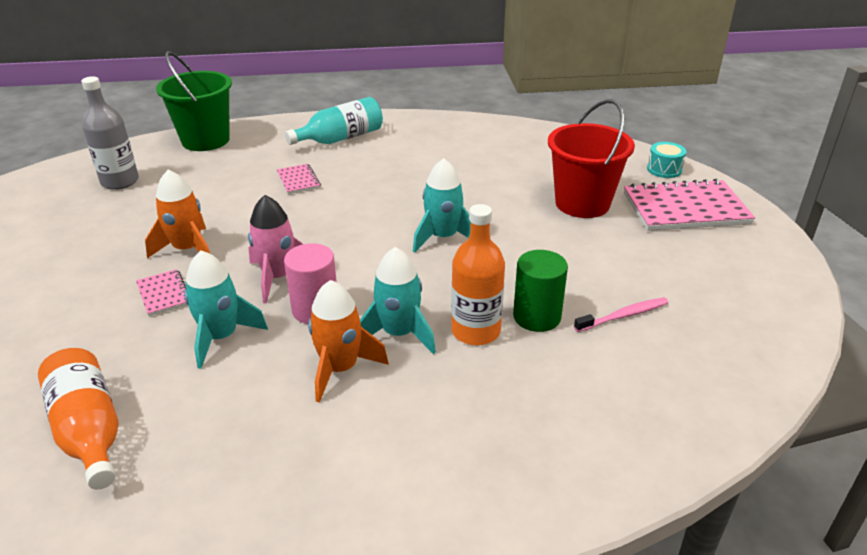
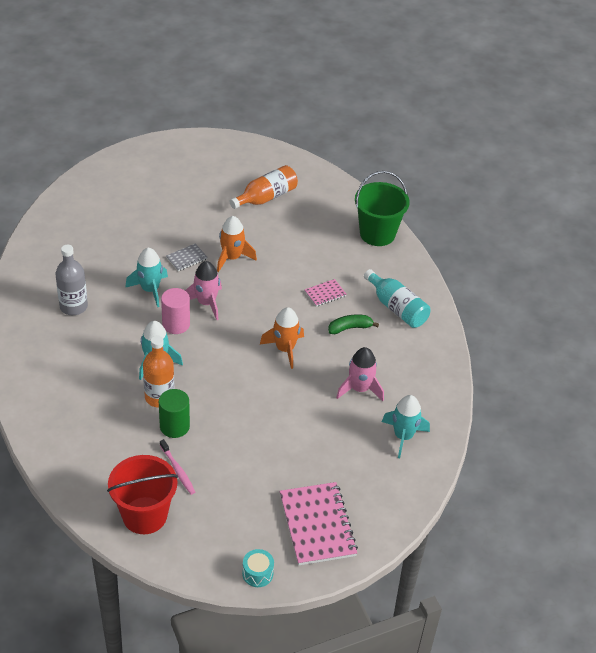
camera: 80 degrees right, 10 degrees up
(89, 430) = (82, 259): orange bottle -> orange bottle (266, 197)
(120, 181) = (309, 207): grey bottle -> grey bottle (73, 306)
(164, 294) = (186, 258): pink notebook -> grey notebook
(340, 368) = (126, 341): orange rocket -> orange rocket (285, 349)
(365, 168) = (350, 328): none -> green banana
(443, 237) = (259, 378): turquoise rocket -> turquoise rocket (403, 436)
(468, 169) = (359, 389): none -> pink rocket
(582, 203) = (316, 459): red bucket -> red bucket (144, 515)
(664, 169) = (382, 520): turquoise drum -> turquoise drum (257, 573)

